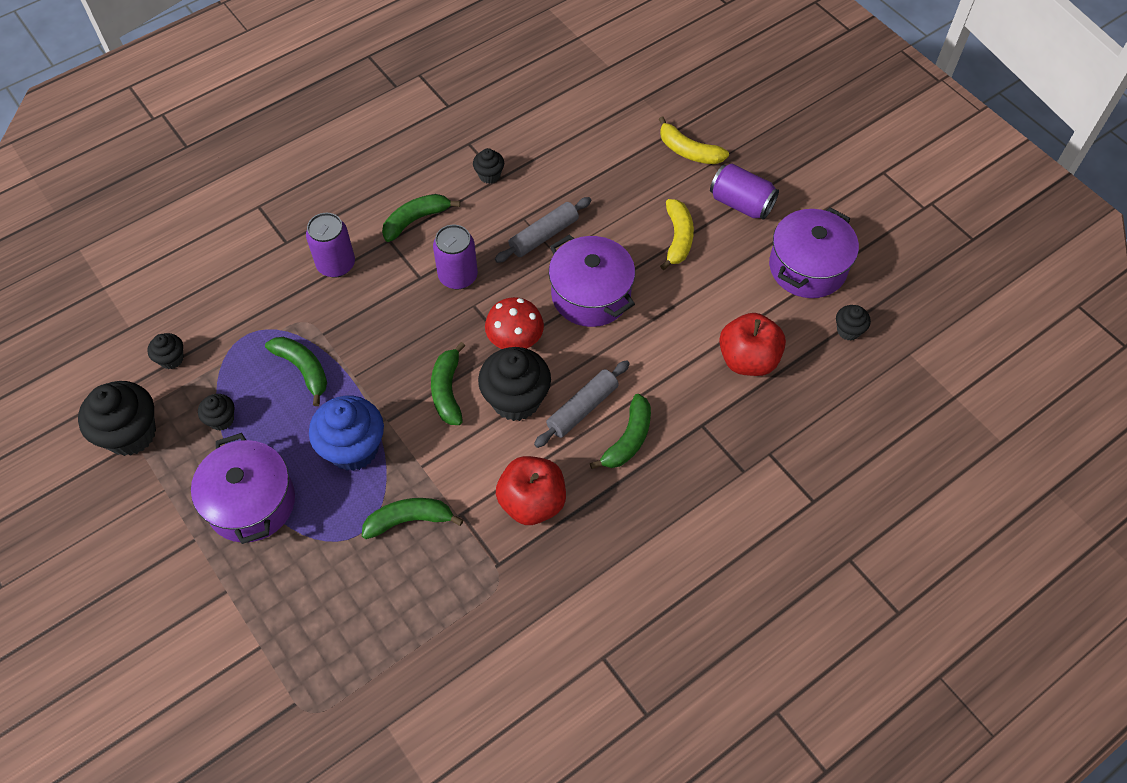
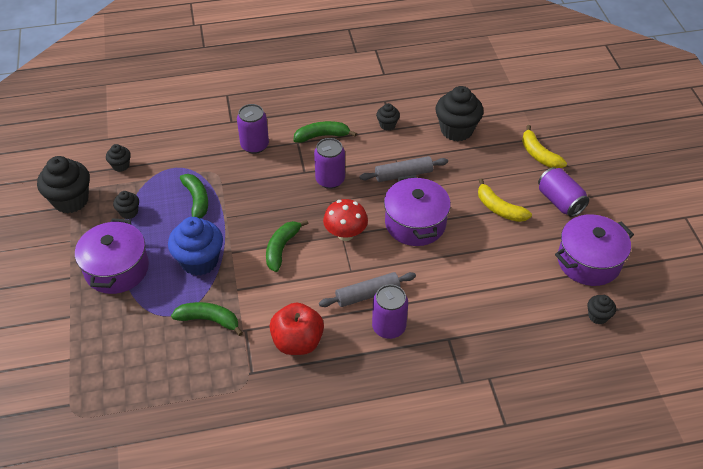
camera: 25 degrees right, 10 degrees down
(516, 400) = (324, 271): black cupcake -> black cupcake (456, 130)
(628, 439) = (389, 327): green banana -> purple can
(678, 238) = (499, 208): yellow banana -> yellow banana turned 105 degrees clockwise
(748, 359) = (507, 307): red apple -> none

